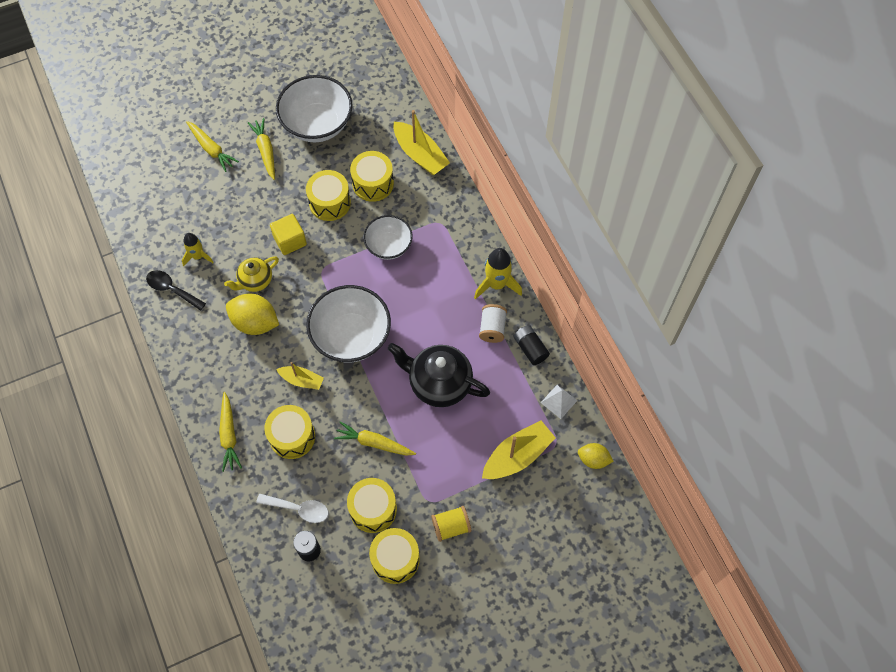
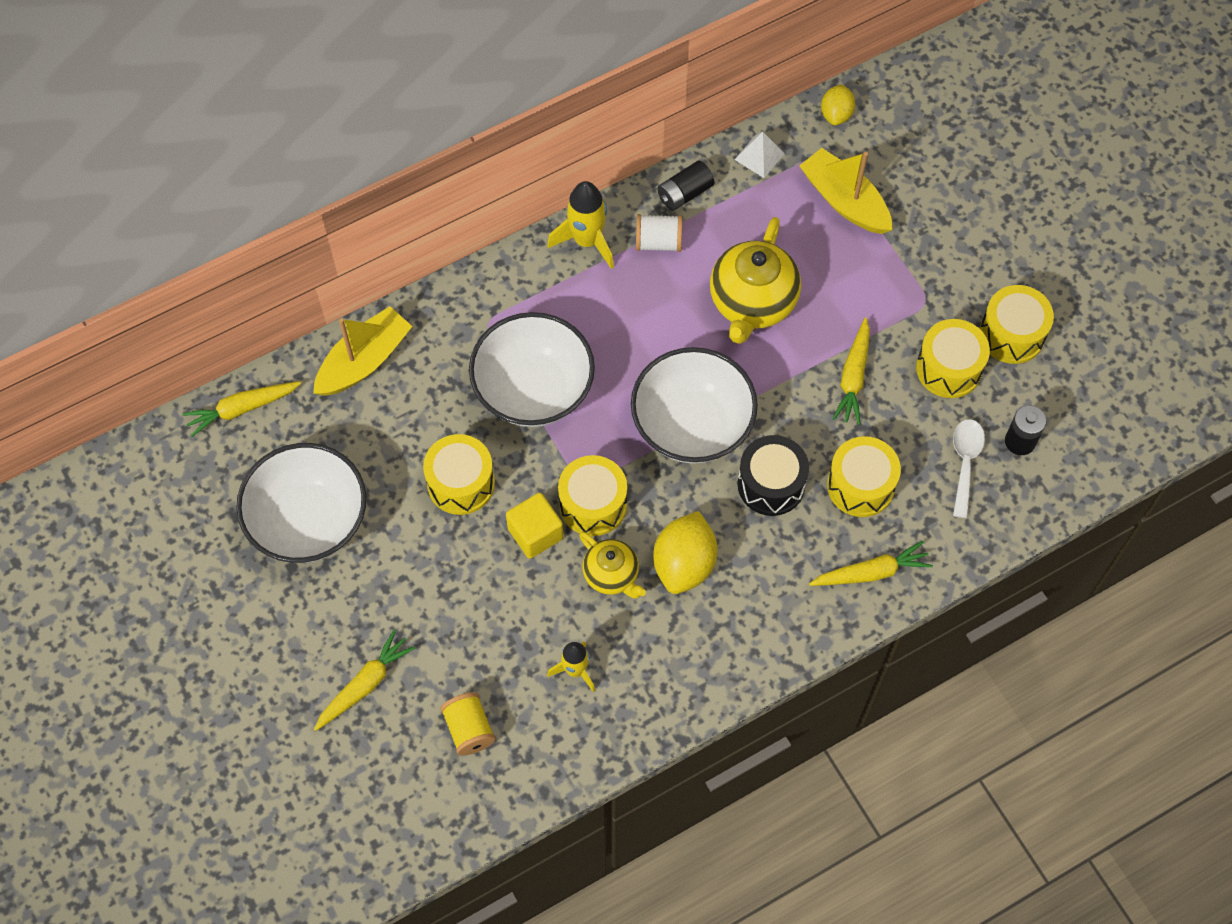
camera: 95 degrees left, 0 degrees up
(172, 289) = (639, 700): black spoon -> none
(265, 151) = (365, 596): yellow carrot -> yellow carrot (242, 409)
(302, 380) = (771, 484): yellow boat -> black drum
(373, 183) = (421, 424): yellow drum -> yellow drum (593, 504)
(388, 246) = (533, 390): white bowl -> white bowl, size x1.63
(439, 383) = (752, 303): black teapot -> yellow teapot
(451, 526) = (955, 272): yellow spool -> yellow spool (469, 729)

